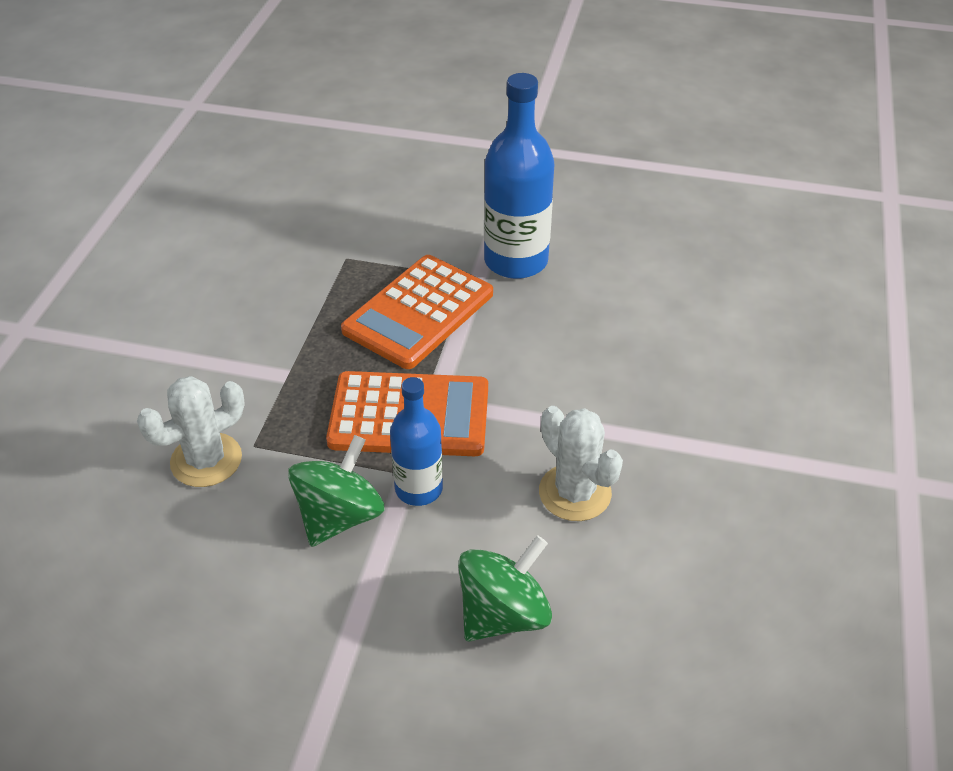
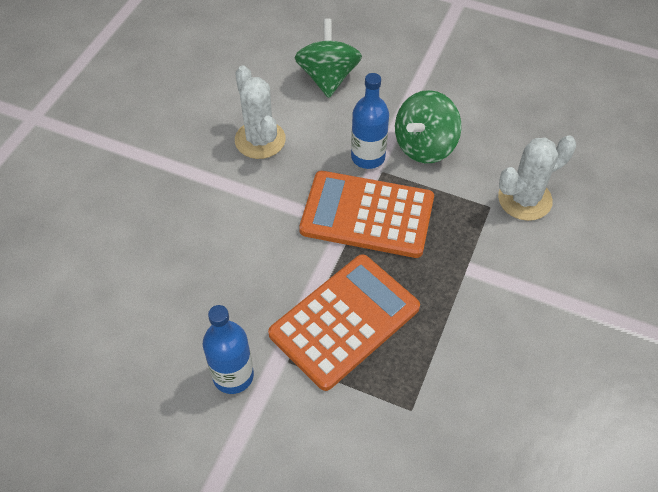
camera: 170 degrees left, 10 degrees up
(503, 614) = (328, 78): green spinning top -> green spinning top turned 120 degrees clockwise
(516, 261) = (233, 376): blue bottle -> blue bottle, size x0.61

